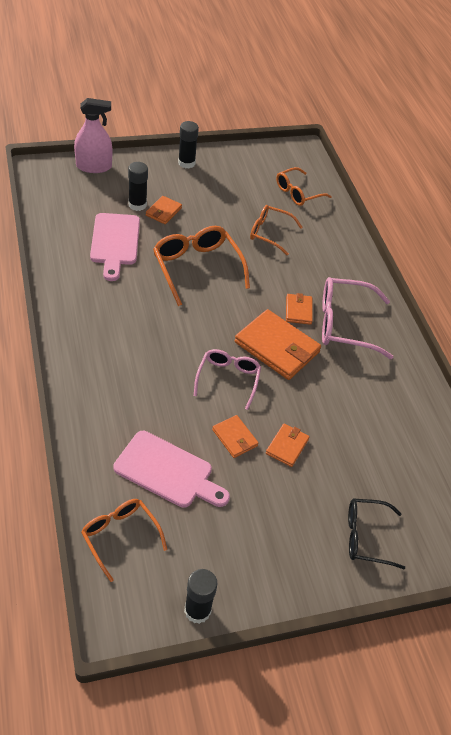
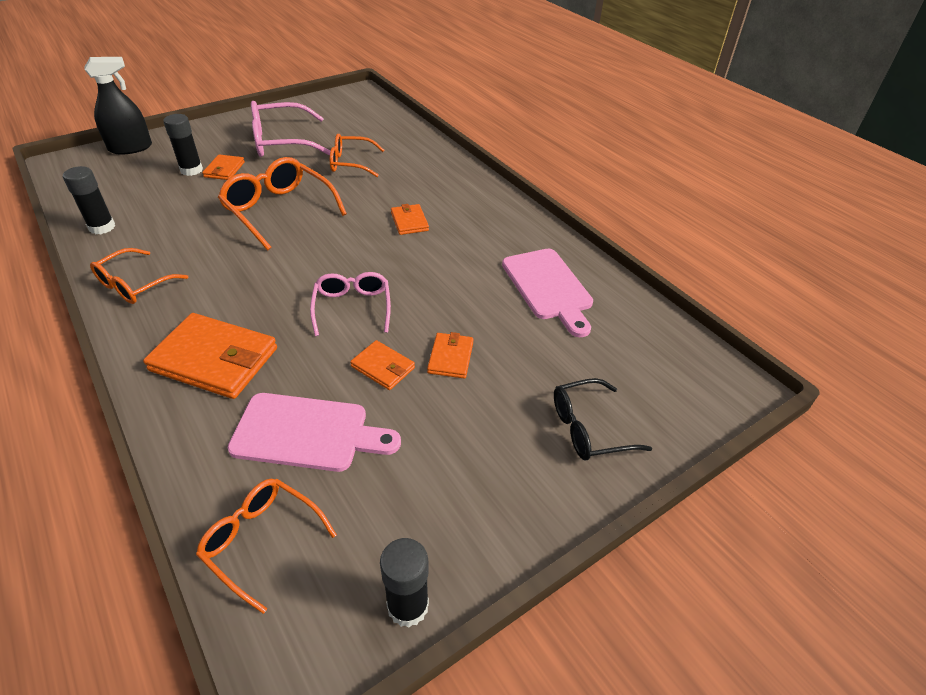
camera: 15 degrees left, 5 degrees down
(94, 166) = (130, 148): pink spray bottle -> black spray bottle
(115, 242) = (172, 209): pink cutting board -> pink cutting board (548, 287)
(186, 163) = (239, 125): black glue stick -> black glue stick (102, 227)
(277, 347) = (399, 261): orange wallet -> orange wallet (214, 359)
(297, 193) = (368, 125): orange glasses -> orange glasses (134, 285)
(344, 324) = (464, 222): pink glasses -> pink glasses (281, 142)

